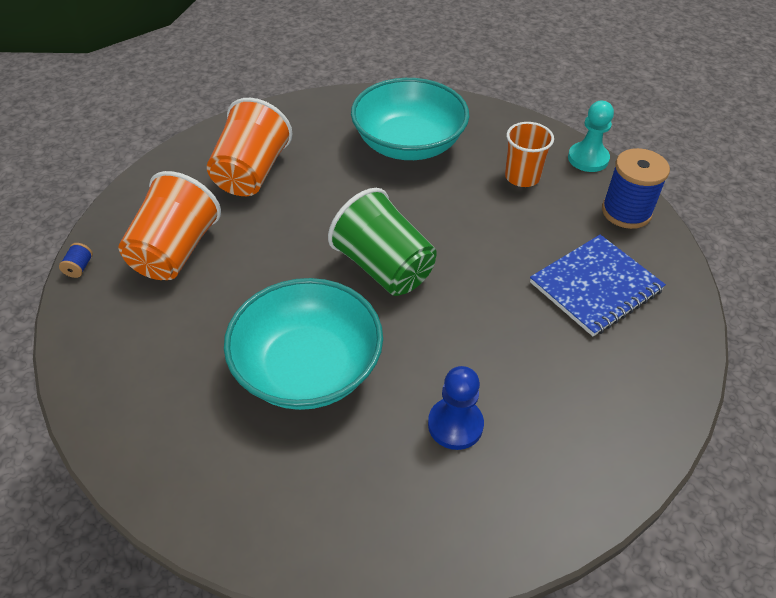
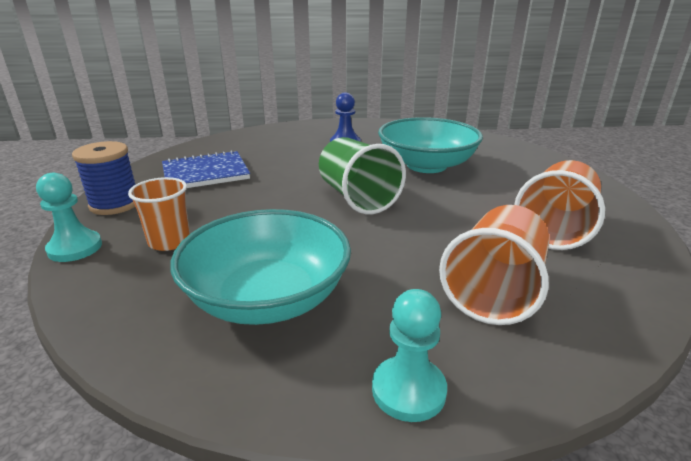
camera: 165 degrees left, 20 degrees down
(79, 267) = (647, 229): blue spool -> none
(308, 110) = (408, 390): none -> turquoise pawn

